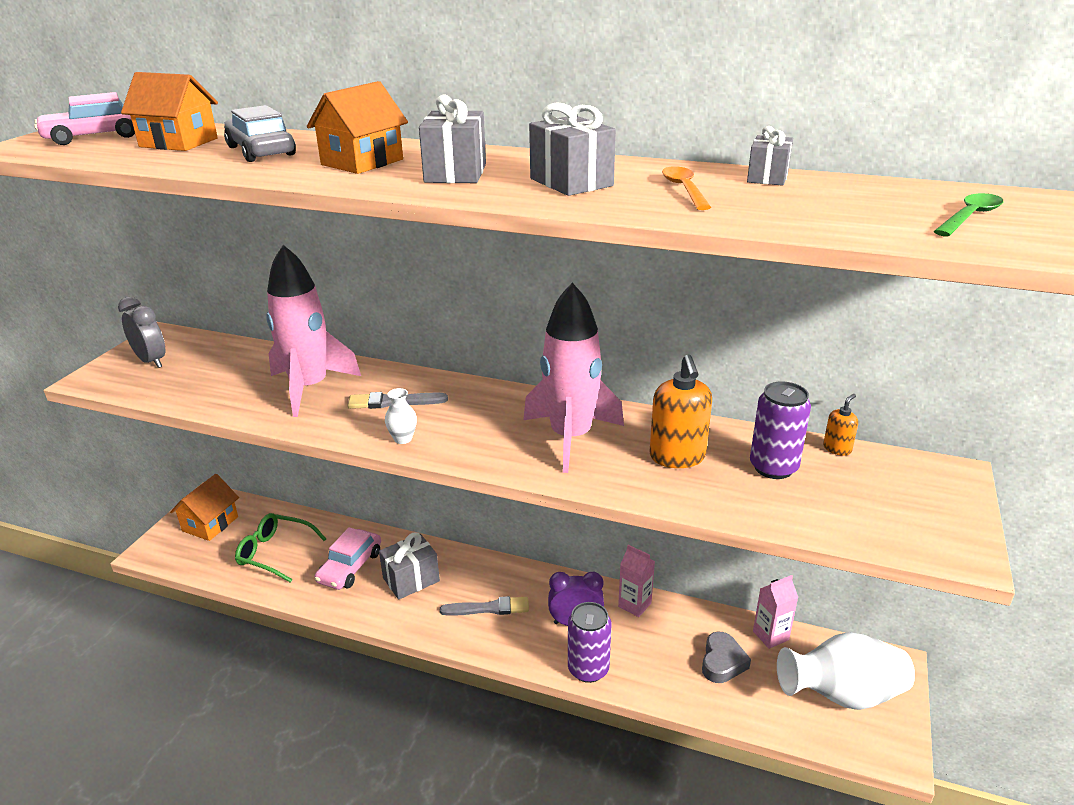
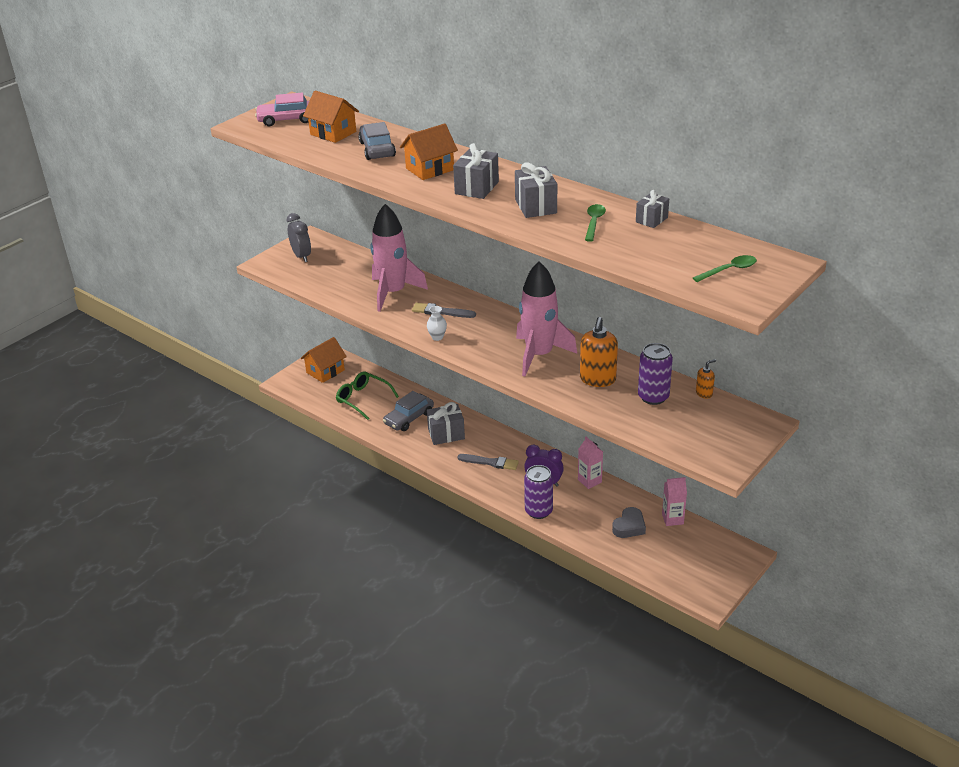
camera: 20 degrees right, 5 degrees up
(350, 567) = (409, 418): pink car -> grey car
(684, 189) = (594, 222): orange spoon -> green spoon
(842, 694) = (698, 562): white vase -> none

